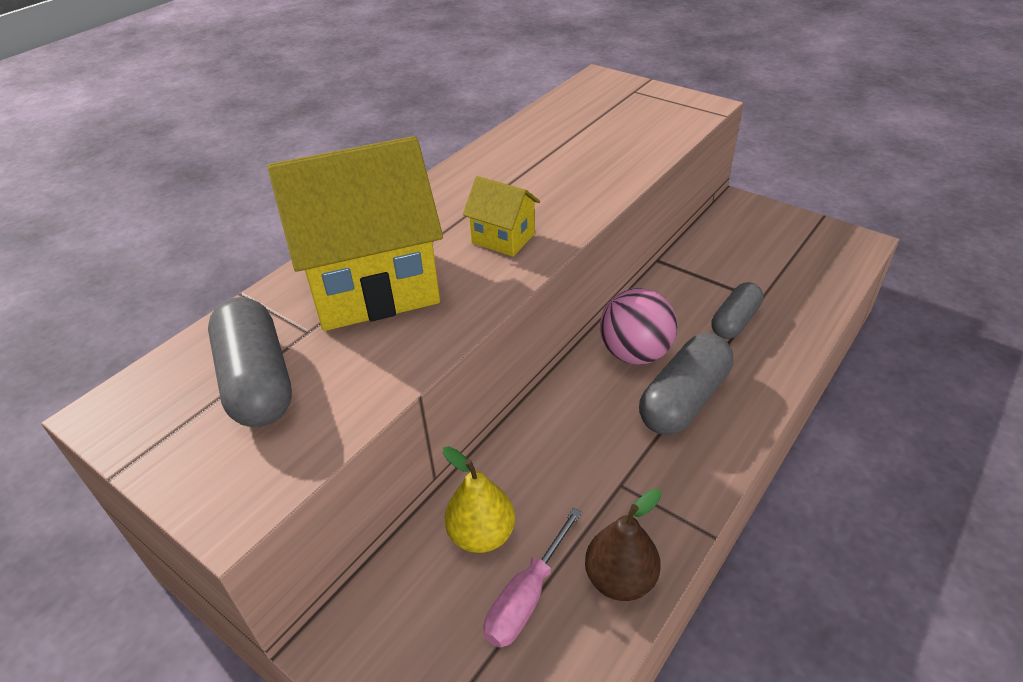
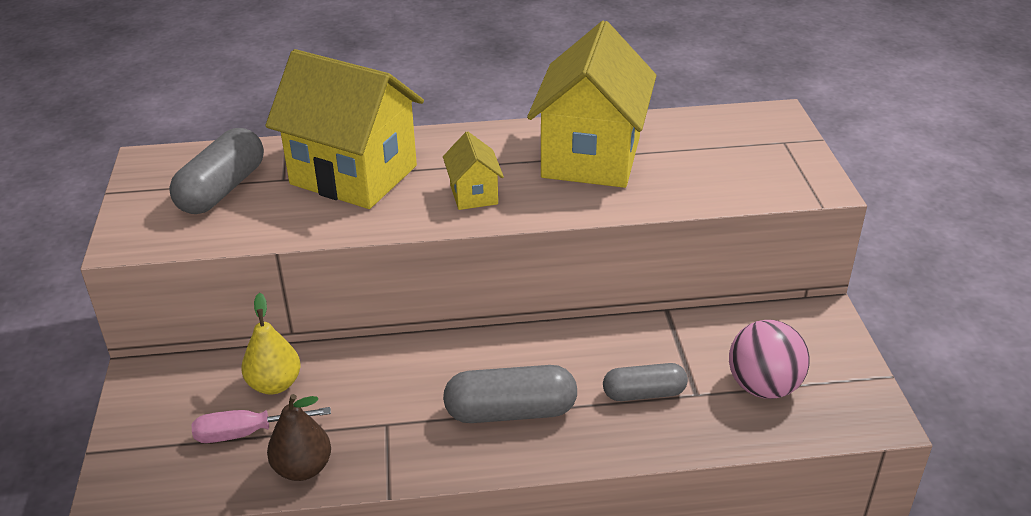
camera: 45 degrees right, 5 degrees down
(537, 164) = (591, 157): none -> yellow house
(635, 353) = (531, 359): pink ball -> pink ball (763, 387)

